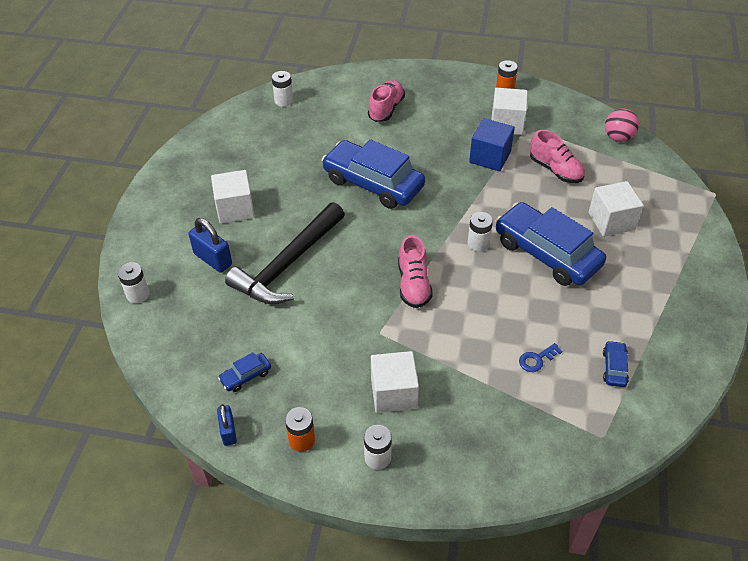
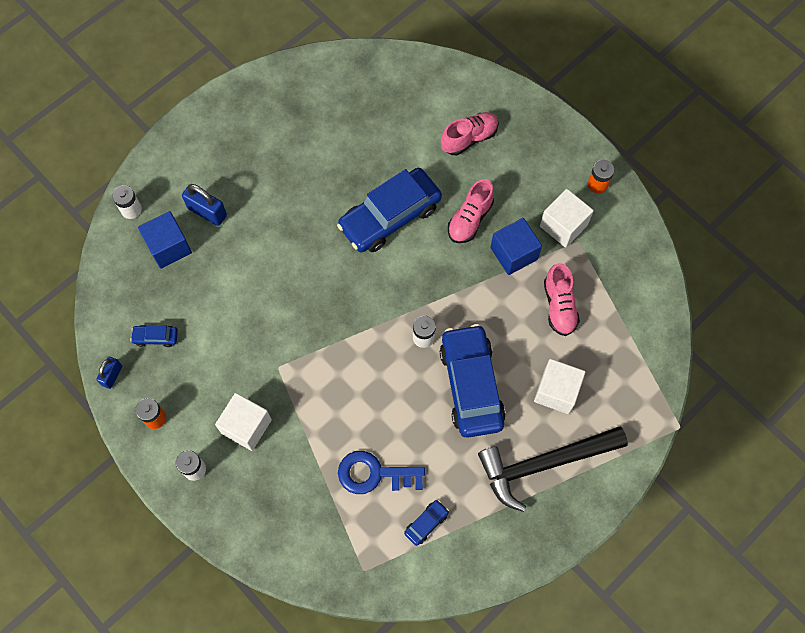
camera: 35 degrees right, 20 degrees up
(199, 302) = (169, 247): none -> blue cube
(213, 259) = (207, 212): blue padlock -> blue padlock turned 45 degrees counterclockwise
(235, 209) = (259, 171): white cube -> none
(283, 101) = (387, 71): white battery -> none
(287, 264) = (259, 255): black hammer -> black hammer (544, 463)
(373, 183) = (390, 216): blue car -> blue car turned 105 degrees counterclockwise
(413, 284) = (339, 341): pink shoe -> pink shoe (470, 219)
(537, 359) = (374, 474): blue key -> blue key, size x1.98
(618, 138) = (651, 308): pink ball -> none

